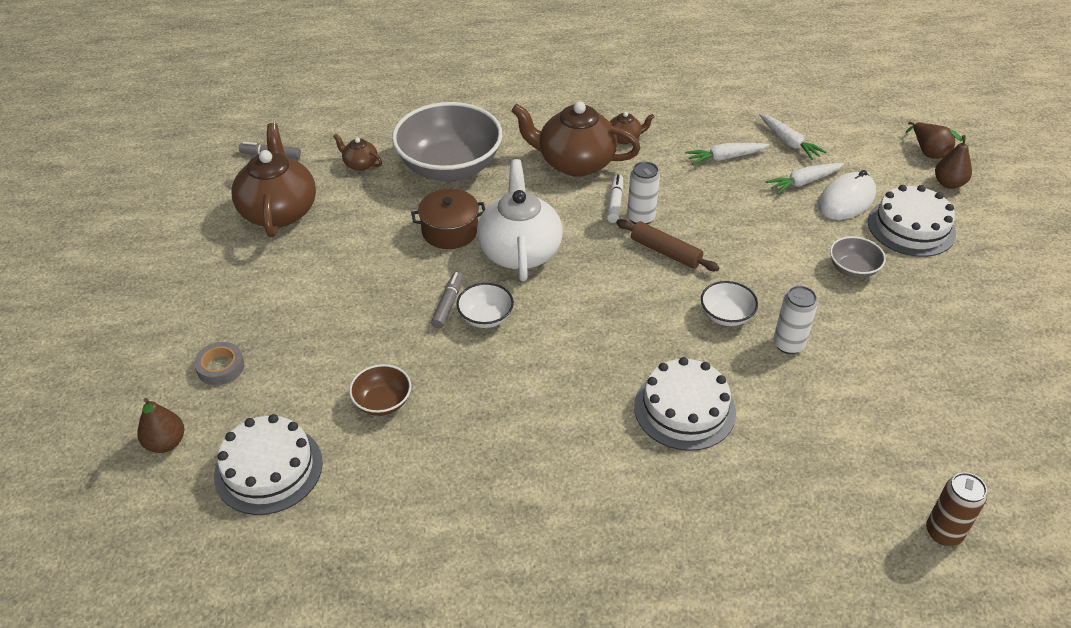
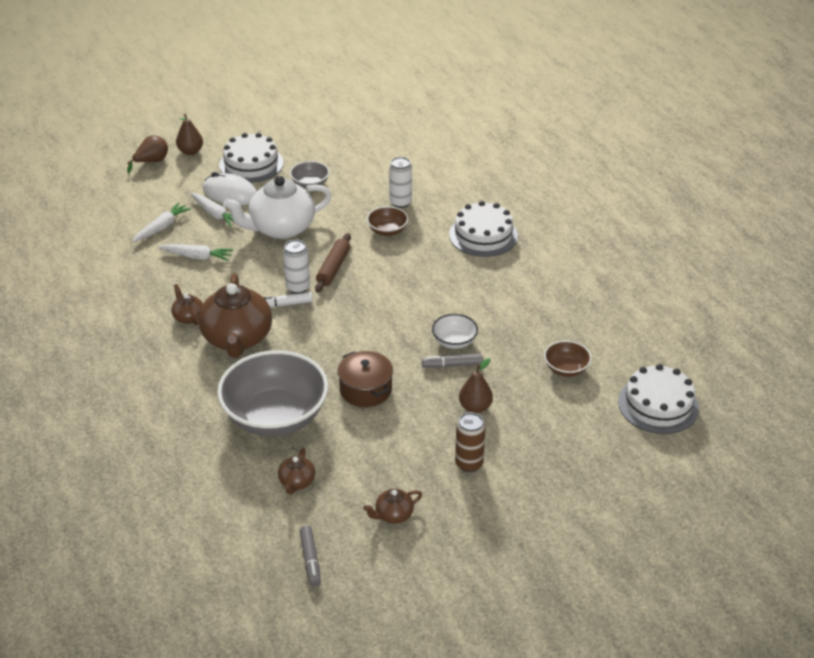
camera: 110 degrees left, 5 degrees down
(166, 443) = (678, 469): brown pear -> brown pear (475, 407)
(220, 367) = (593, 470): grey tape -> none
(279, 211) = (393, 515): brown teapot -> brown teapot, size x0.45
(519, 251) = (370, 343): white teapot -> white teapot (281, 228)
(725, 158) = (197, 257): white carrot -> white carrot turned 45 degrees counterclockwise
(726, 315) = (387, 231): white bowl -> brown bowl
(943, 532) = (512, 140): brown can -> brown can (469, 464)

